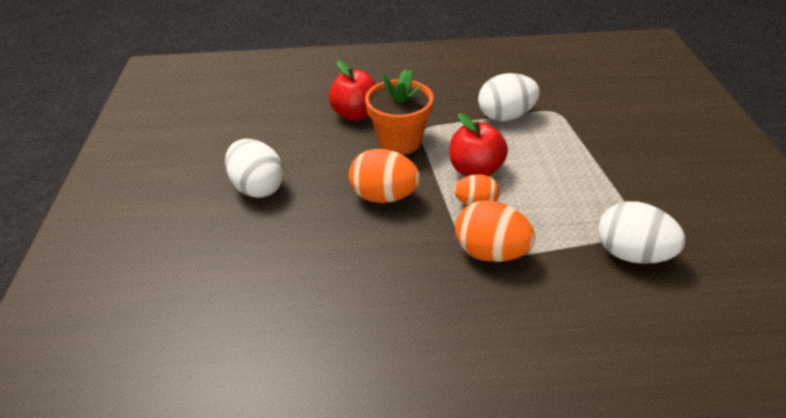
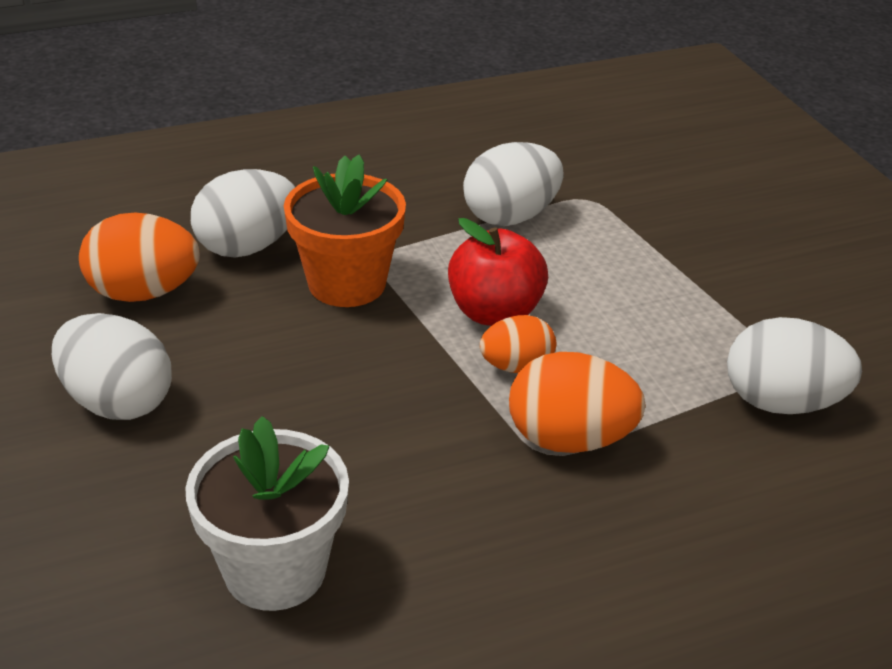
camera: 20 degrees left, 5 degrees down
(299, 294) = (275, 570): none -> white flower pot
(356, 114) = (247, 247): red apple -> white egg
(384, 196) = (357, 380): orange egg -> orange egg (144, 293)

